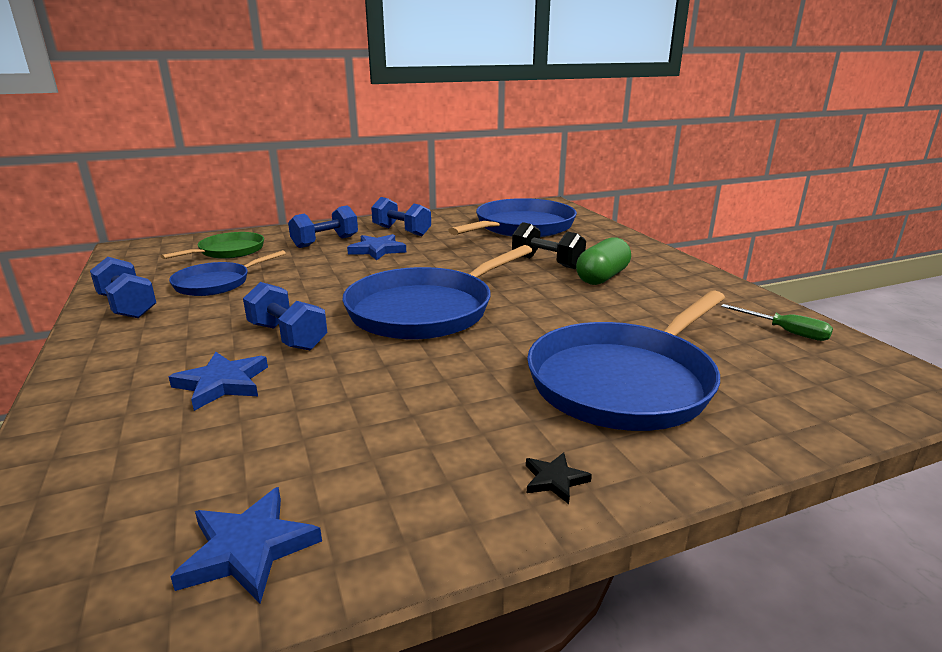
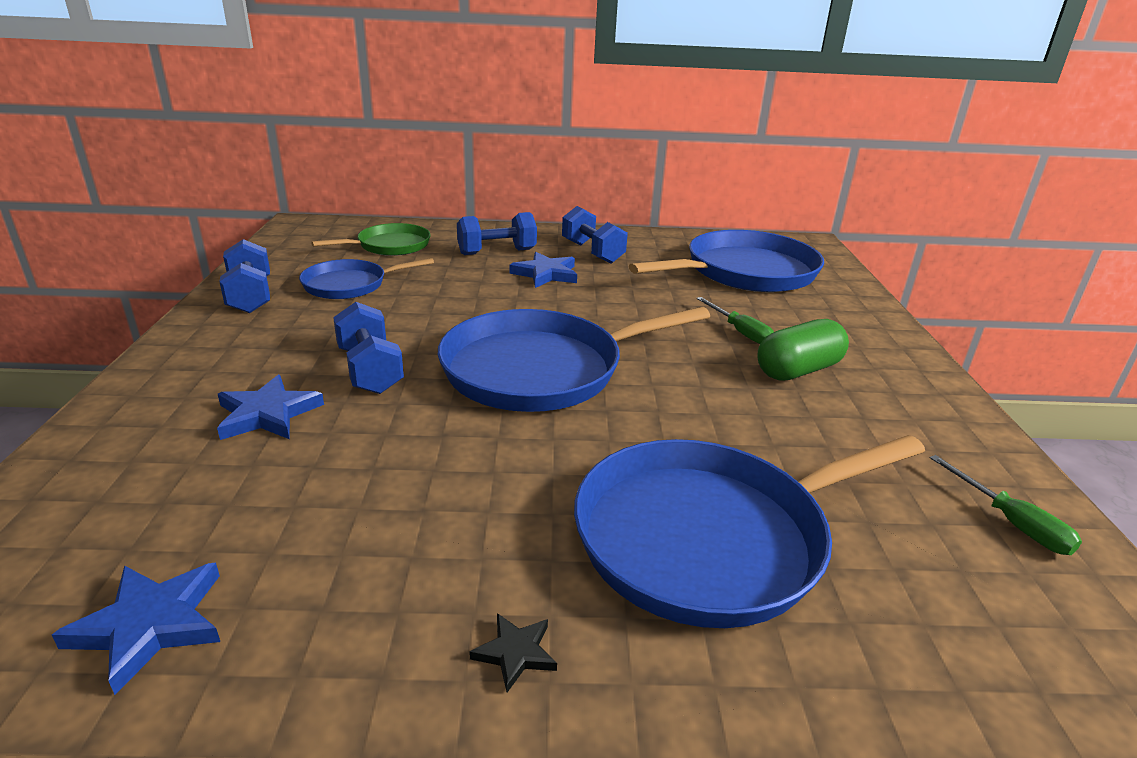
camera: 20 degrees right, 5 degrees up
(547, 262) = (740, 332): black dumbbell -> green screwdriver

